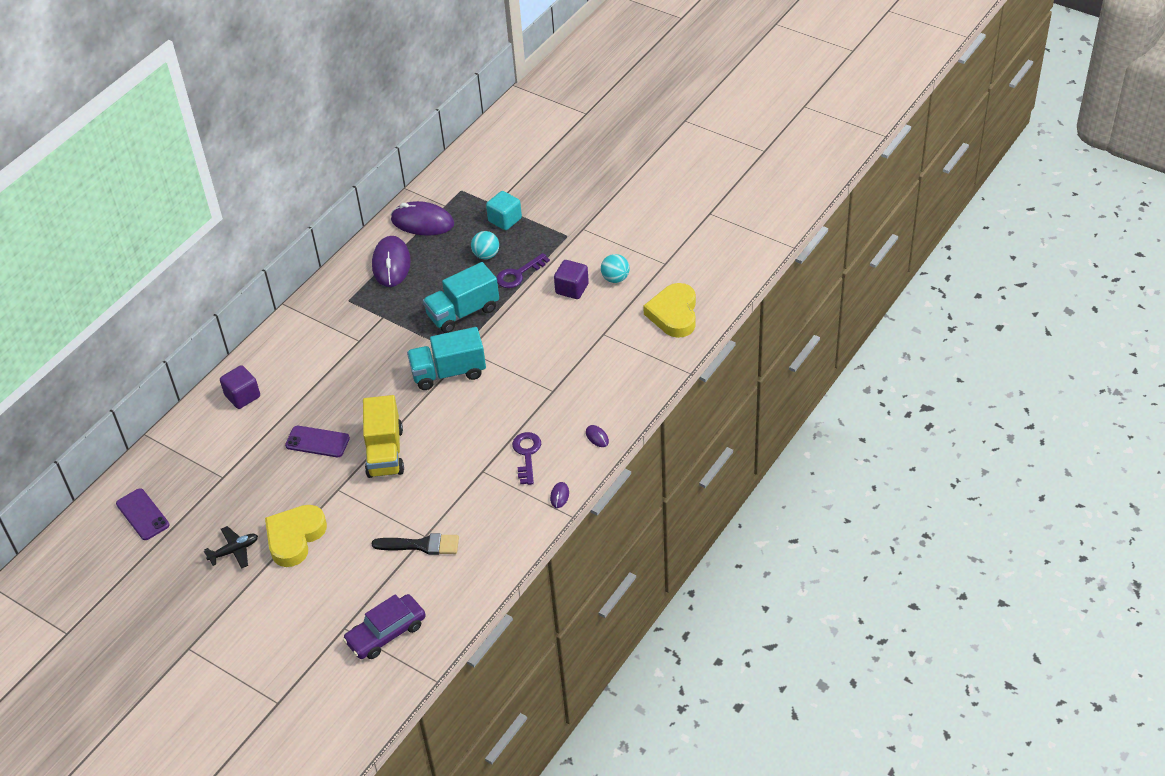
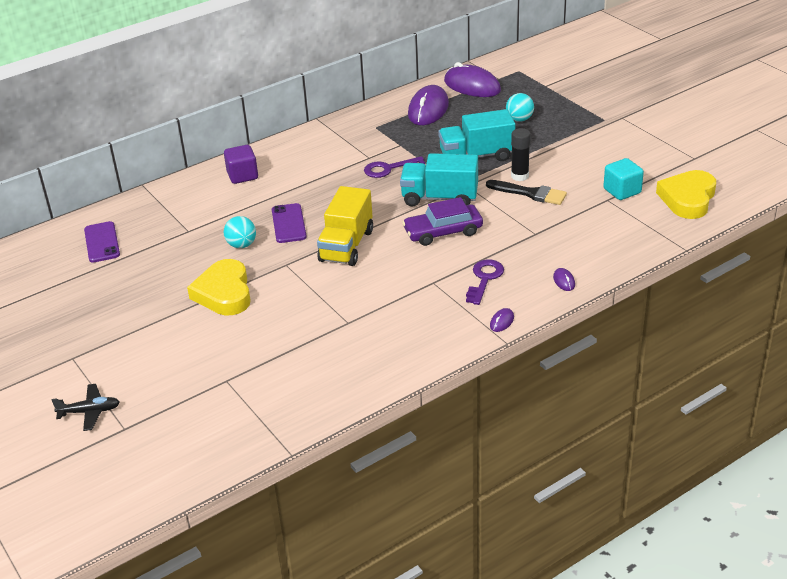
camera: 20 degrees right, 10 degrees down
(234, 551) = (163, 290): black plane -> black plane (89, 412)
(295, 537) = (224, 293): yellow heart -> yellow heart turned 60 degrees counterclockwise
(317, 442) = (288, 223): purple phone -> purple phone turned 45 degrees clockwise
(386, 633) = (264, 396): purple car -> purple car (443, 232)
(421, 545) = (340, 329): black brush -> black brush (530, 193)
(505, 220) = (549, 98): turquoise cube -> turquoise cube (622, 191)
(513, 326) = (519, 176): none -> black glue stick
(518, 274) = (543, 139): purple key -> purple key (388, 169)
(572, 289) = (591, 159): purple cube -> none
(615, 278) = (638, 160): turquoise ball -> turquoise ball (241, 245)

